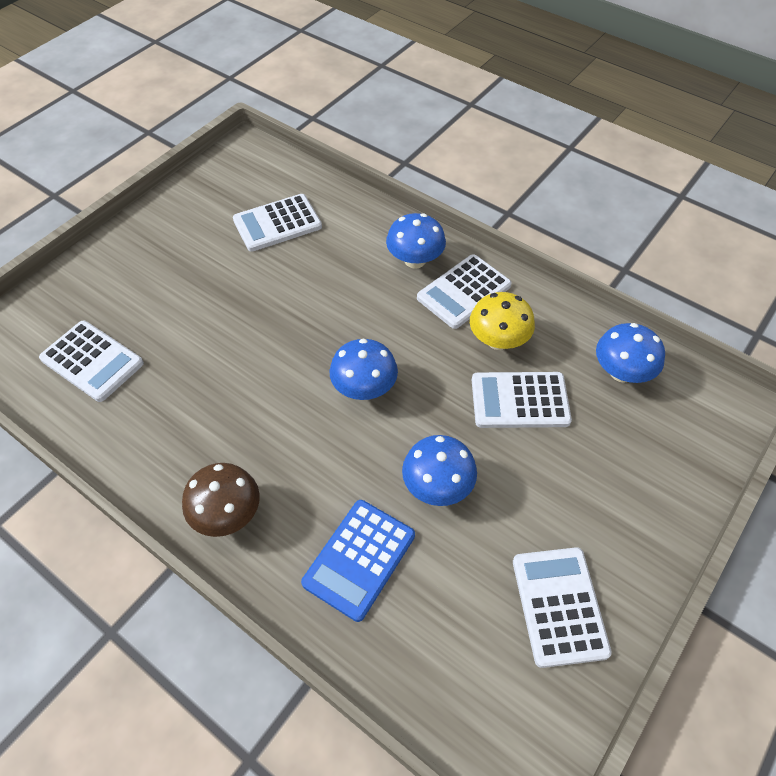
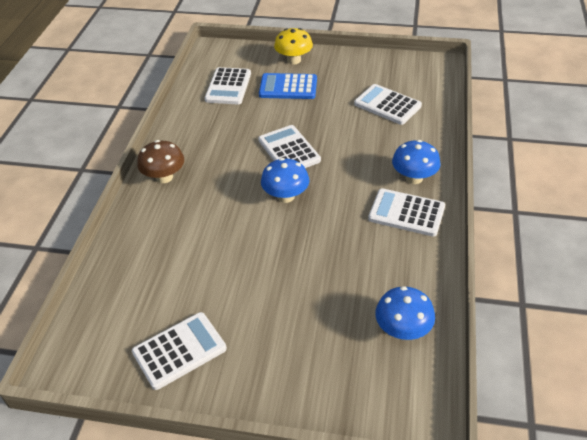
camera: 65 degrees right, 10 degrees down
(359, 559) = (164, 241): blue calculator -> blue calculator (288, 87)
(437, 486) = (234, 258): blue mushroom -> none
(498, 340) = (376, 247): yellow mushroom -> yellow mushroom (294, 60)
(519, 400) = (330, 277): white calculator -> white calculator (289, 150)

